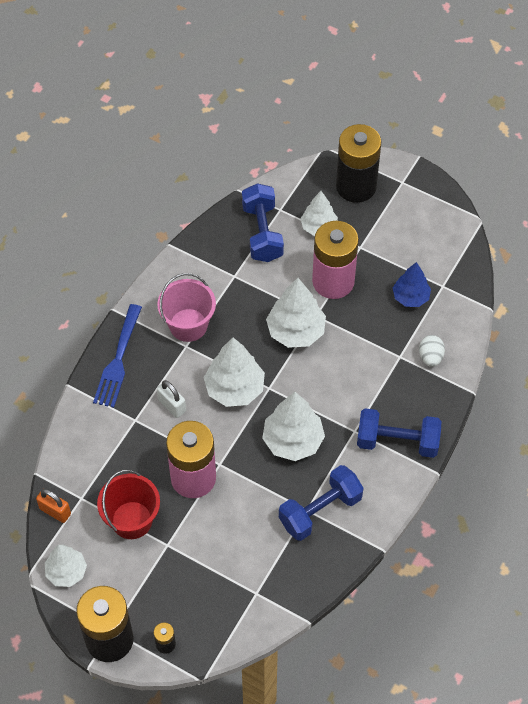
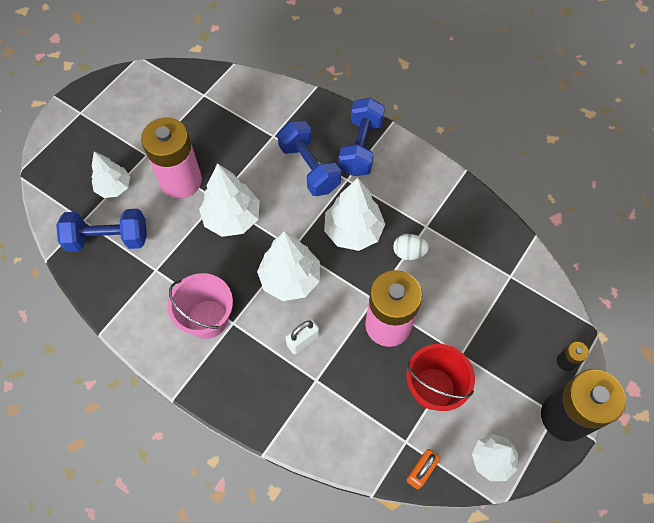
camera: 85 degrees left, 5 degrees up
(118, 360) = (240, 395): blue fork -> none
(320, 511) = (427, 215): blue dumbbell -> blue dumbbell (309, 168)
(356, 186) = (74, 151): black battery -> none
(410, 297) = (211, 120): blue tree -> none
(430, 357) = (277, 112): white egg -> white egg (409, 252)

